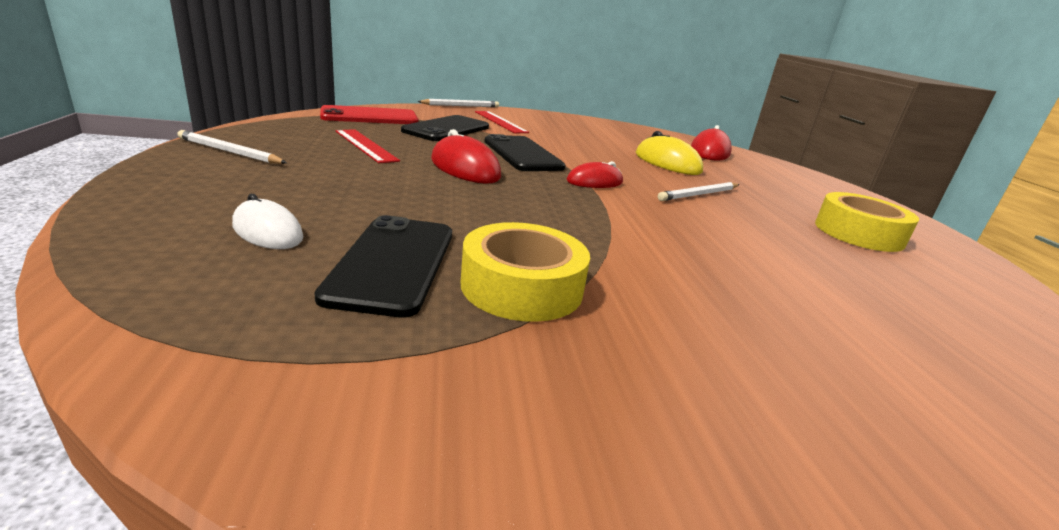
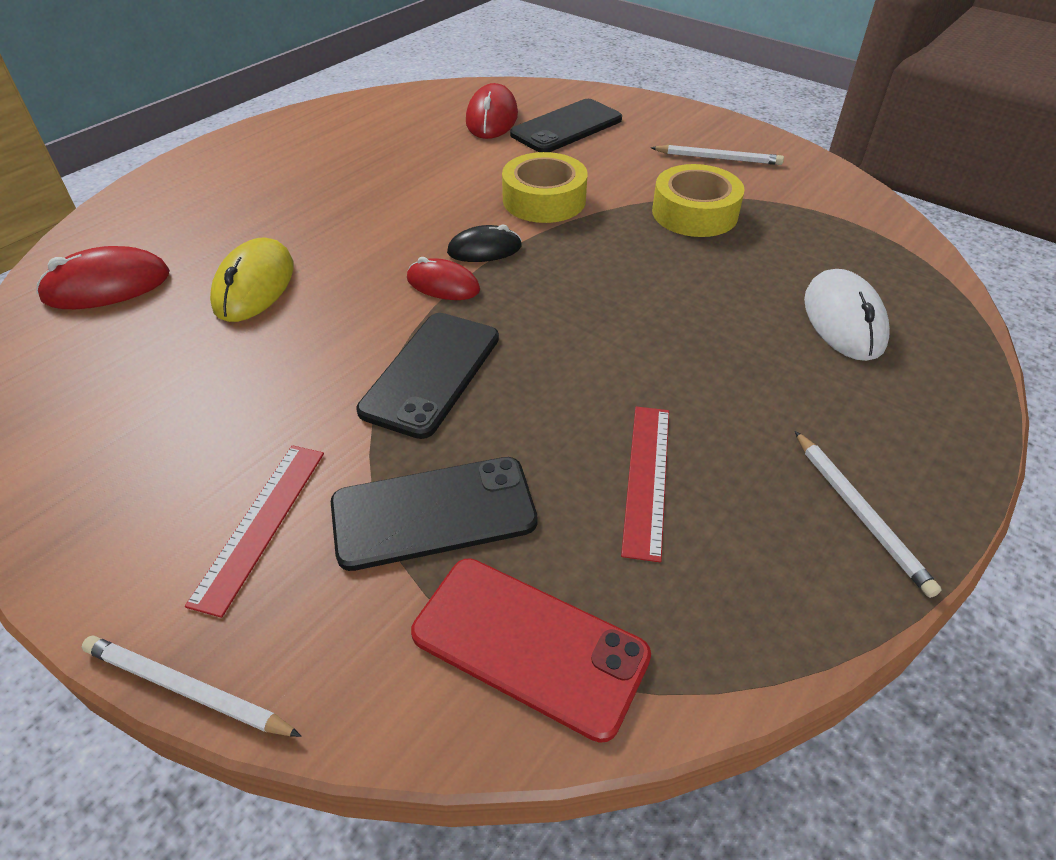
camera: 130 degrees left, 20 degrees up
(267, 231) = (843, 320): white mouse -> white mouse, size x1.52
(393, 263) = (763, 257): black phone -> black phone (566, 127)
(465, 168) = (565, 363): red mouse -> red mouse (492, 118)
(616, 203) = (484, 249): none -> black mouse
(699, 195) = (366, 229): white pencil -> white pencil (718, 158)
(858, 233) = (339, 151): yellow tape -> yellow tape (544, 200)

